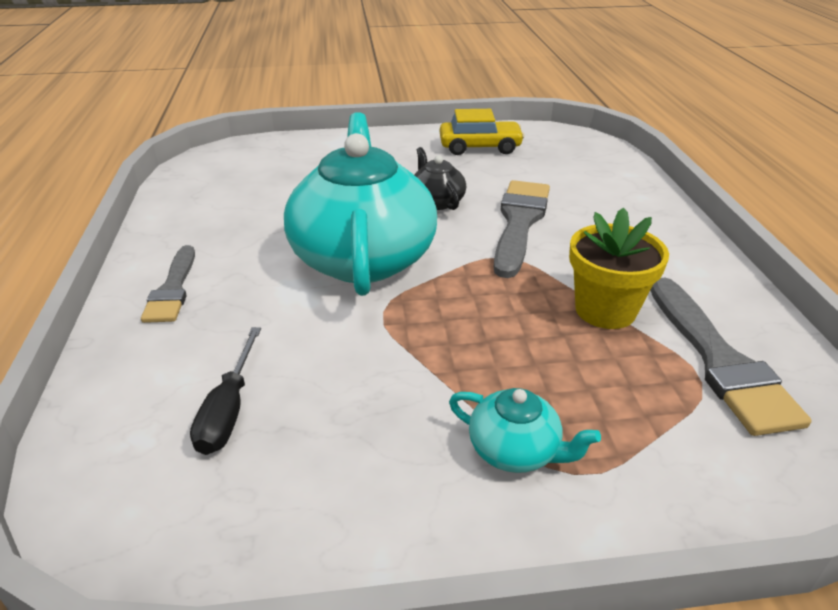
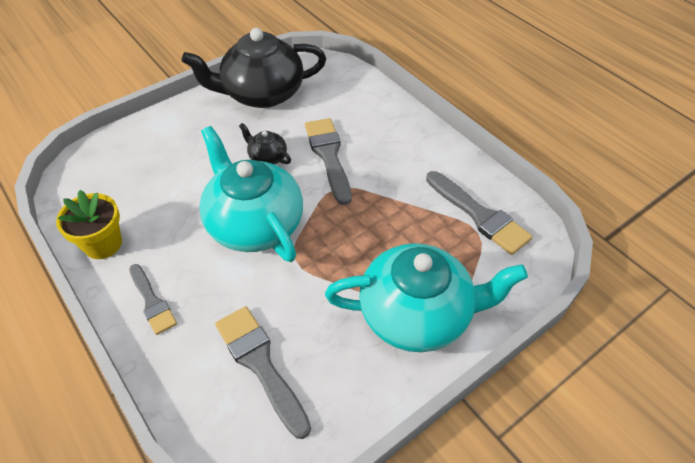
camera: 30 degrees left, 15 degrees up
(229, 410) = (260, 364): black screwdriver -> grey brush
(480, 147) = (262, 94): yellow car -> black teapot
(515, 450) = (417, 314): turquoise teapot -> turquoise teapot, size x2.30
(605, 310) = (411, 205): yellow flower pot -> yellow flower pot (103, 244)

